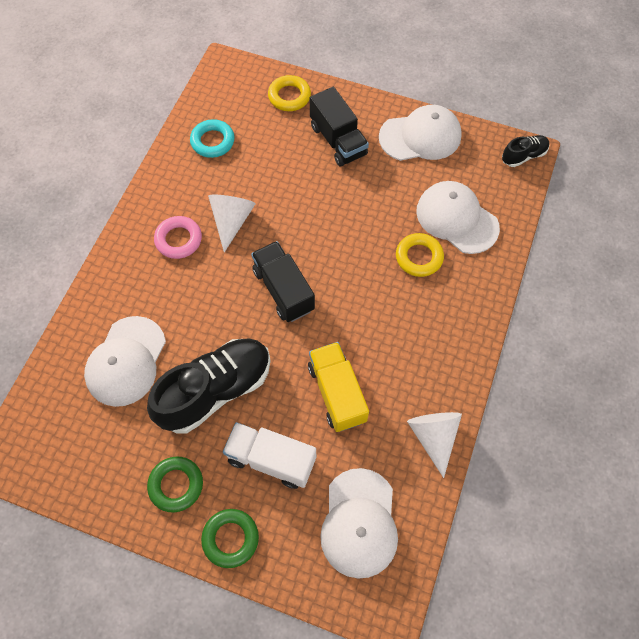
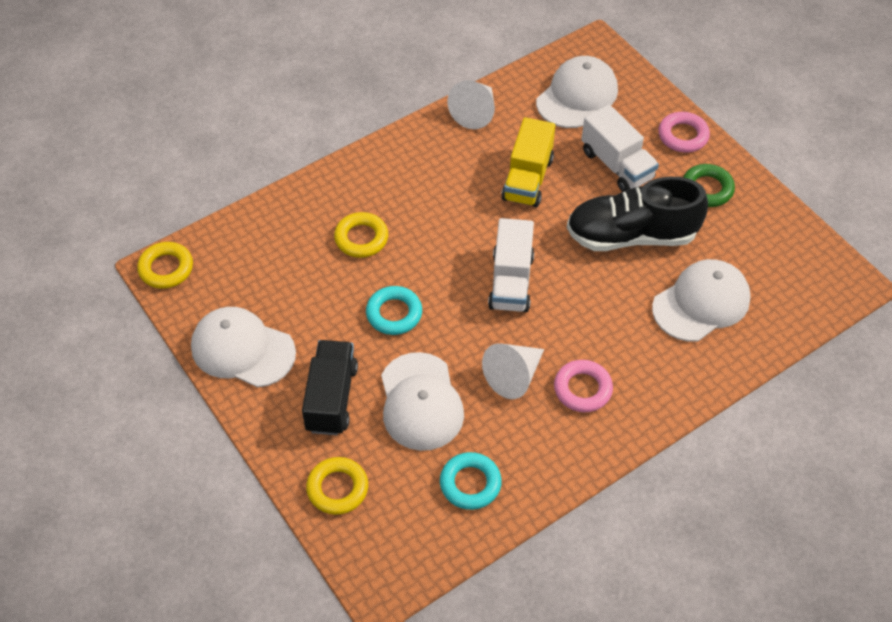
camera: 145 degrees left, 10 degrees down
(230, 538) = (683, 136): green ring -> pink ring
(283, 290) = (511, 281): black truck -> white truck
(346, 216) = (394, 314): none -> turquoise ring
(456, 219) = (293, 250): white cap -> white cap (420, 402)
(523, 156) = (166, 268): black shoe -> yellow ring

